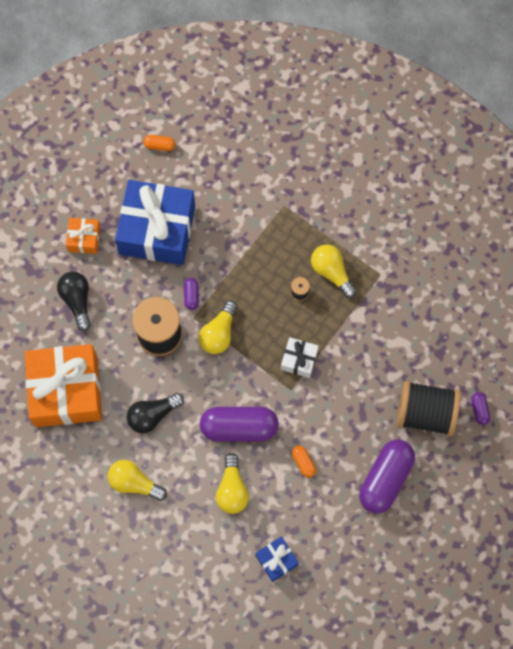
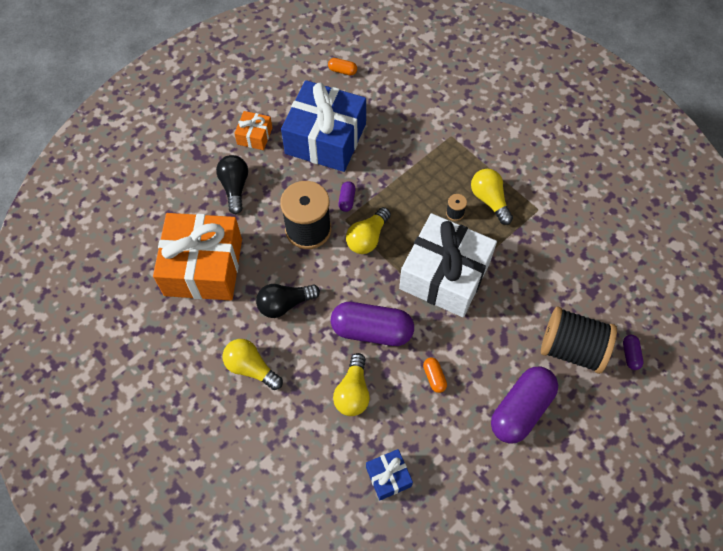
camera: 10 degrees right, 10 degrees down
(299, 360) = (445, 275): white gift -> white gift, size x2.22

